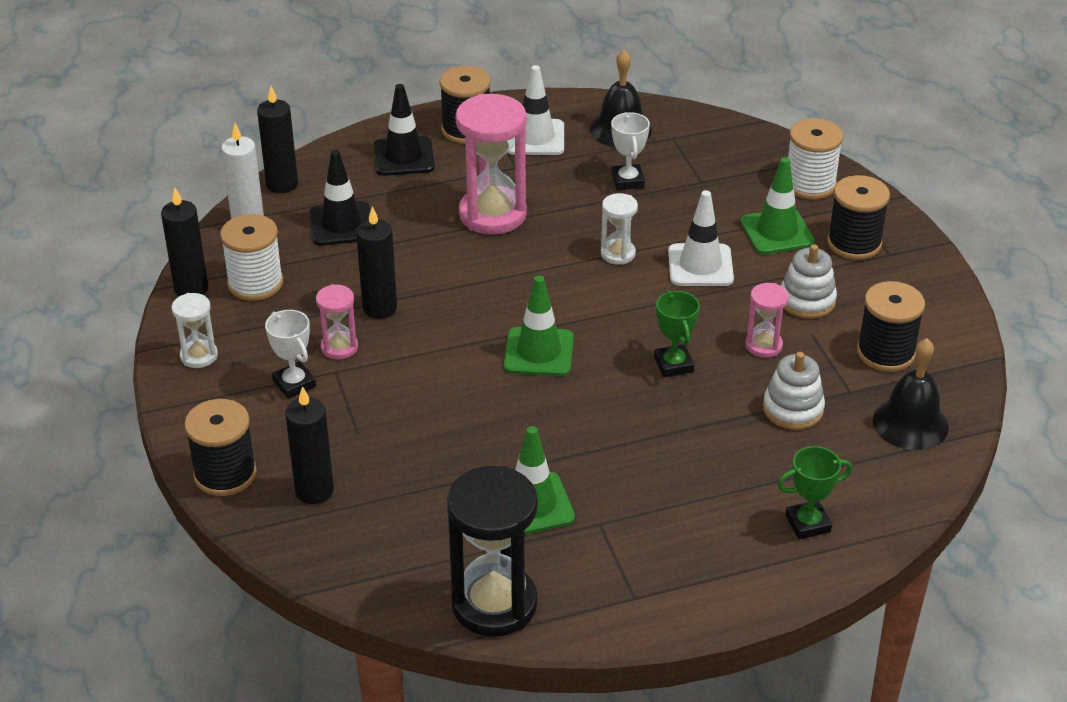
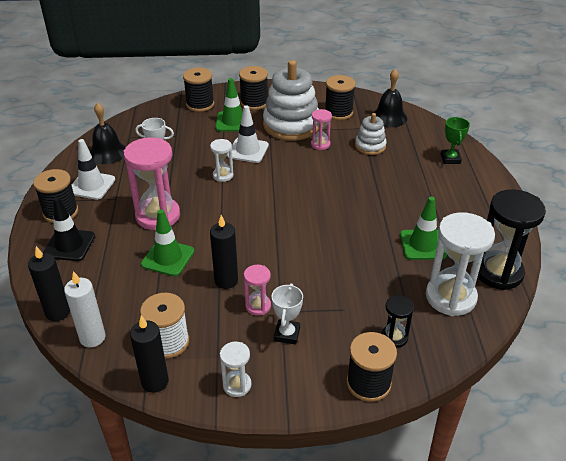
camera: 75 degrees left, 0 degrees up
(294, 384) = (287, 334): white trophy -> white trophy turned 60 degrees counterclockwise
(314, 491) = (394, 337): black candle -> black hourglass
(341, 224) = (126, 287): black traffic cone -> none
(416, 547) = (450, 297): none -> white hourglass
(539, 352) = (296, 220): green traffic cone -> green traffic cone (168, 258)
(673, 364) = (324, 175): green trophy -> none
(807, 300) = (291, 125): white stacking toy -> white stacking toy, size x1.92
(810, 184) = (200, 104): white spool -> black spool

